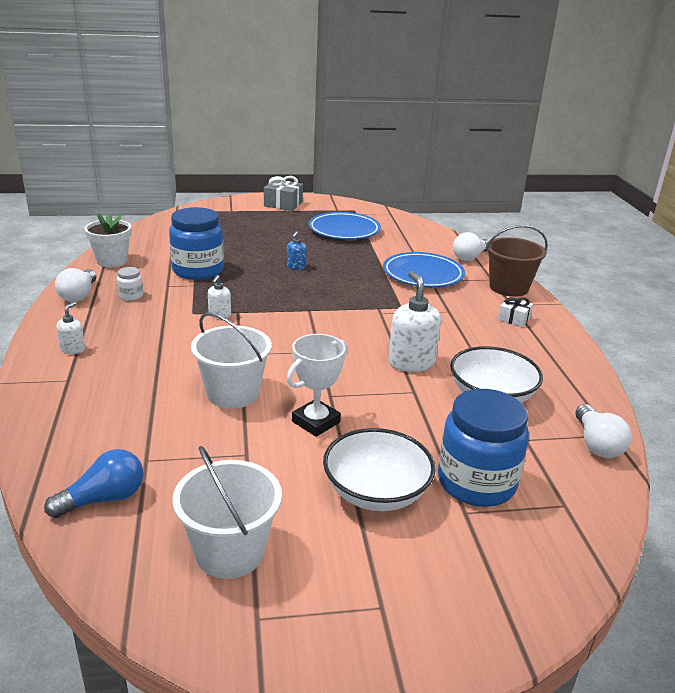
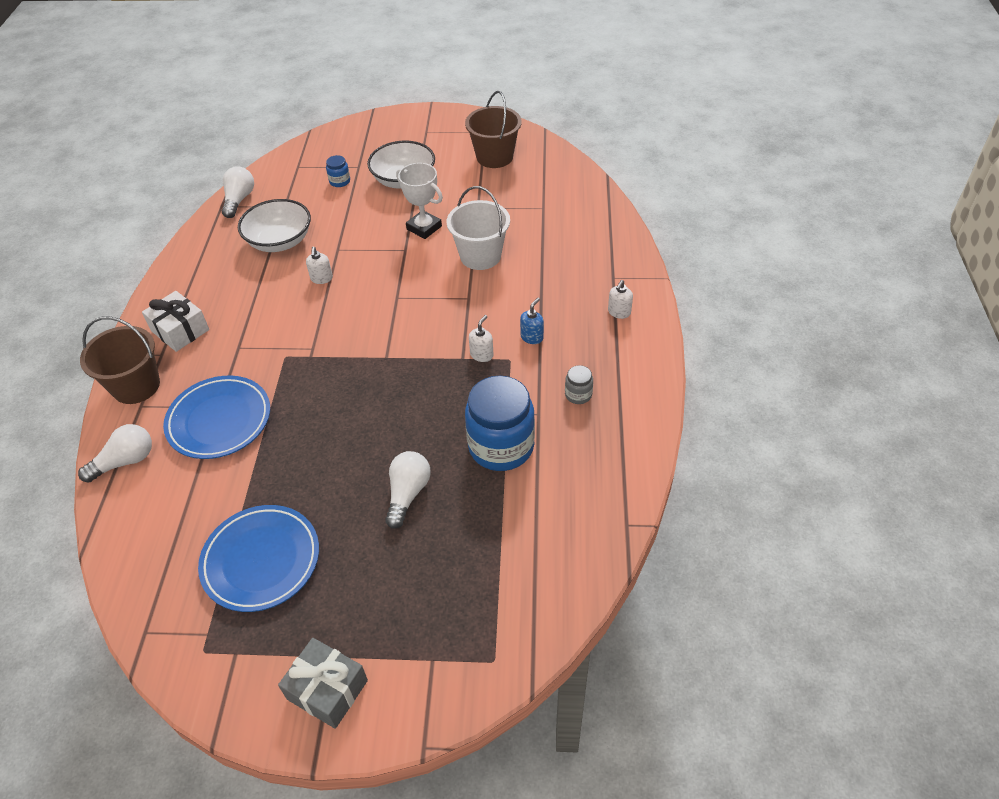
camera: 165 degrees left, 20 degrees up
(79, 295) = (637, 399): white light bulb -> white light bulb (408, 494)
(104, 499) = (565, 186): blue light bulb -> none
(112, 261) = (614, 477): white flower pot -> none
(131, 296) = (578, 394): white jar -> grey jar
(230, 551) = (494, 157): white bucket -> brown bucket
(296, 267) = (373, 448): blue soap dispenser -> blue soap dispenser (532, 337)
(316, 422) = (424, 228): white trophy -> white trophy turned 75 degrees clockwise
(411, 362) = (321, 278): white soap dispenser -> white soap dispenser, size x0.52
(476, 482) = (340, 181): blue jar -> blue jar, size x0.43
(514, 319) = (180, 330): white gift -> white gift, size x1.63

